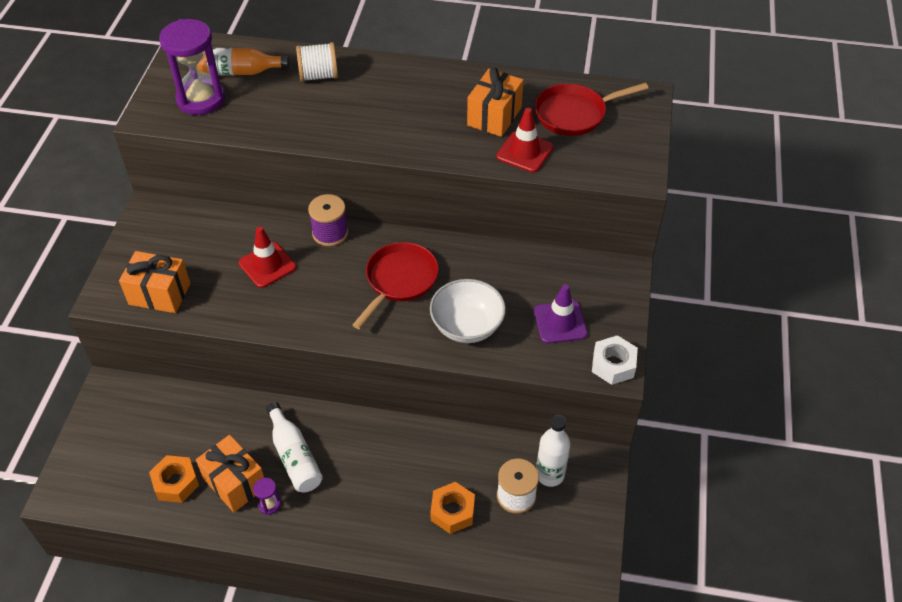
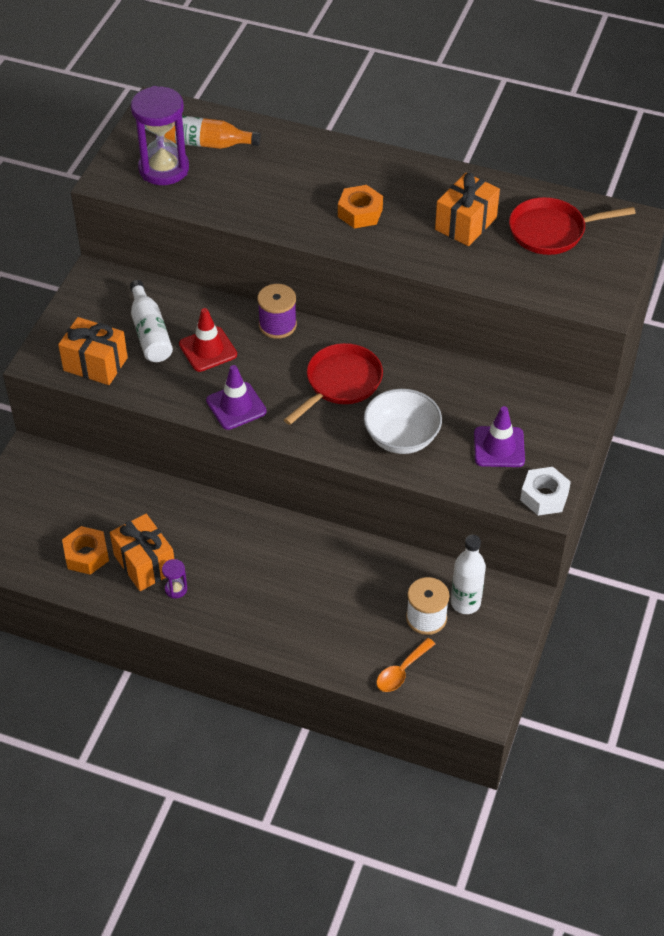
camera: 10 degrees right, 0 degrees up
(294, 456) = (208, 547): white bottle -> white bottle (150, 332)
(303, 317) = (236, 406): none -> purple traffic cone
(319, 76) = (289, 157): white spool -> none
(452, 511) = (358, 623): orange nut -> orange nut (360, 213)
(503, 555) = (401, 671): none -> orange spoon
(525, 152) = (489, 265): red traffic cone -> none

